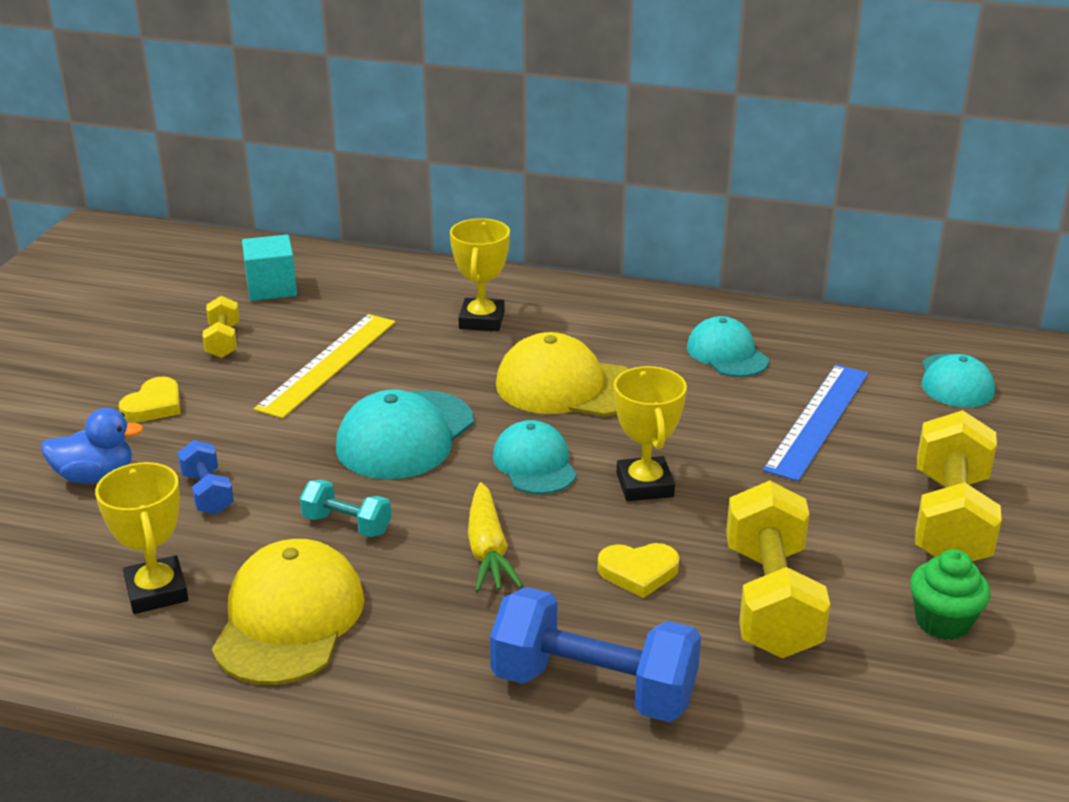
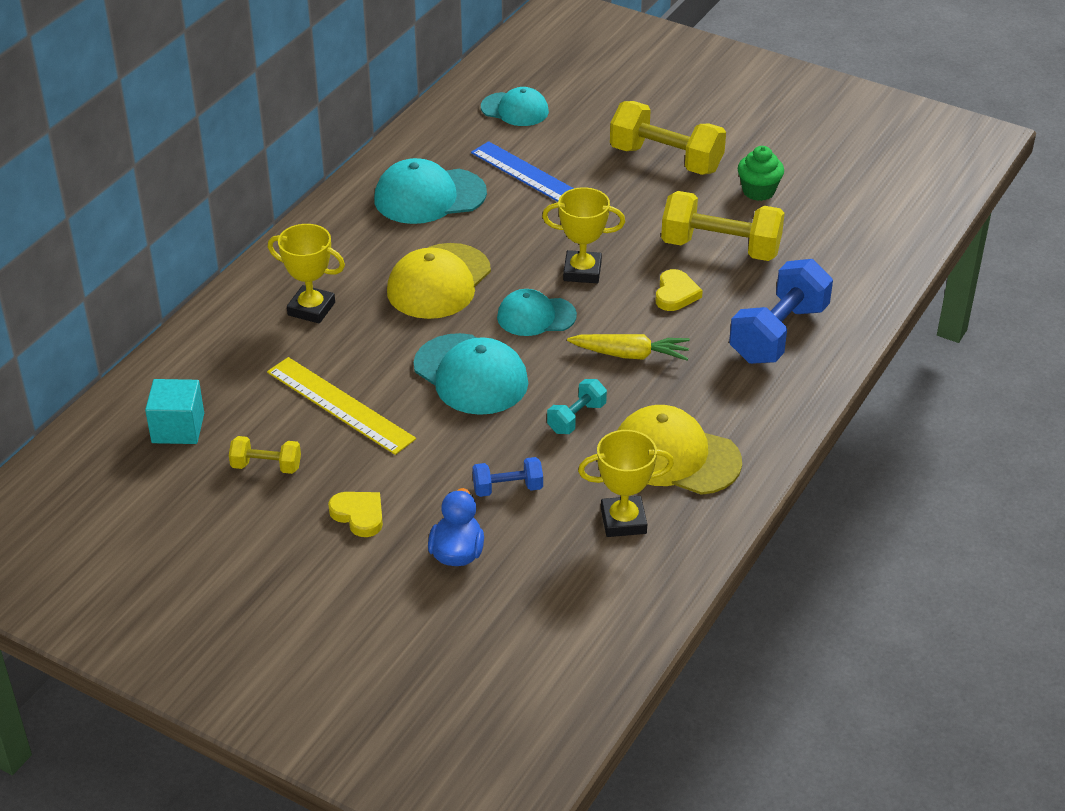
camera: 75 degrees left, 10 degrees up
(727, 354) = (429, 196): turquoise cap -> turquoise cap, size x1.53

